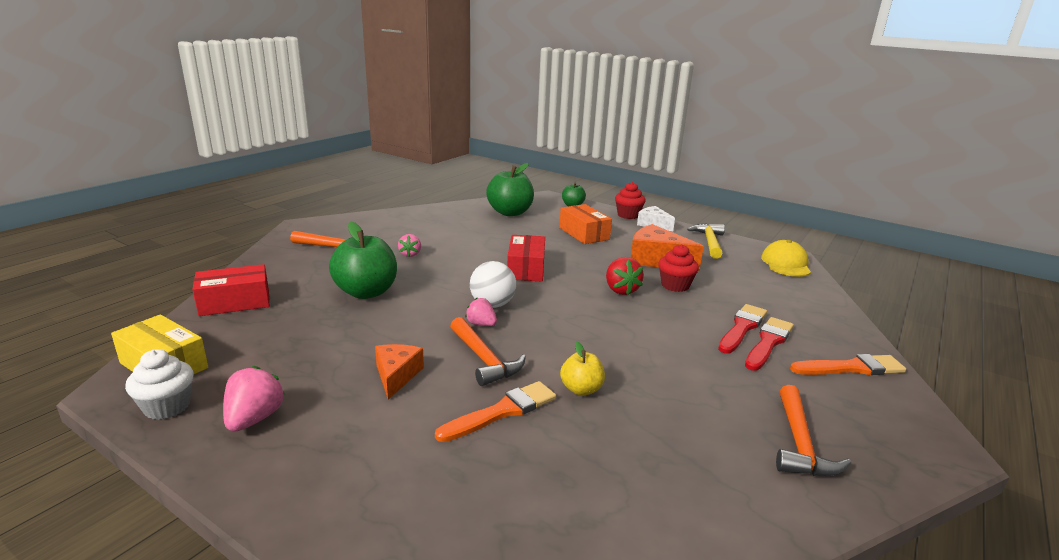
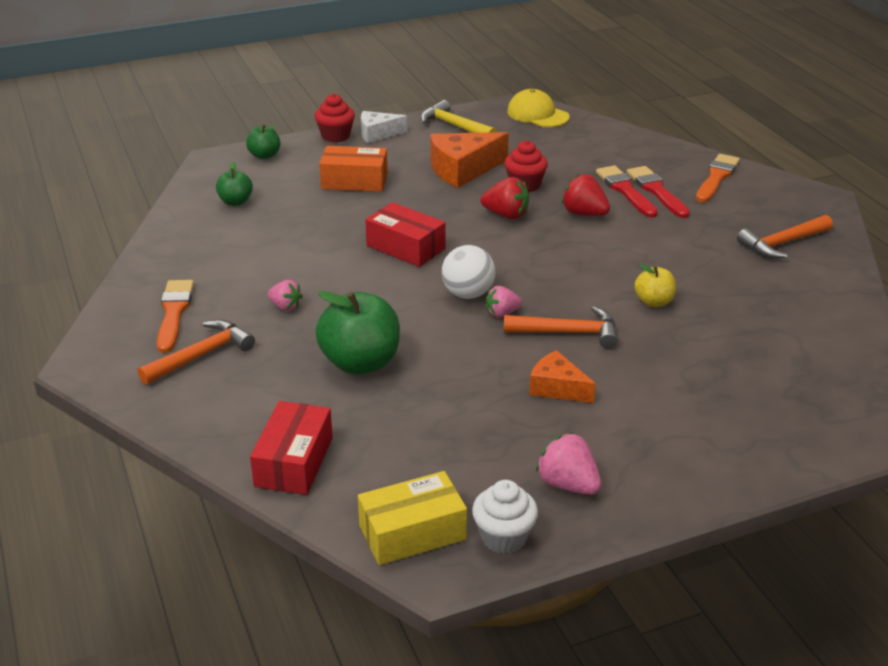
camera: 55 degrees left, 10 degrees up
(502, 411) = (656, 350): orange brush -> orange brush (174, 313)
(510, 212) = (235, 202): green apple -> green apple, size x0.53
(674, 319) = (584, 213): none -> red strawberry
(799, 443) = (782, 243): orange hammer -> orange hammer turned 105 degrees clockwise

